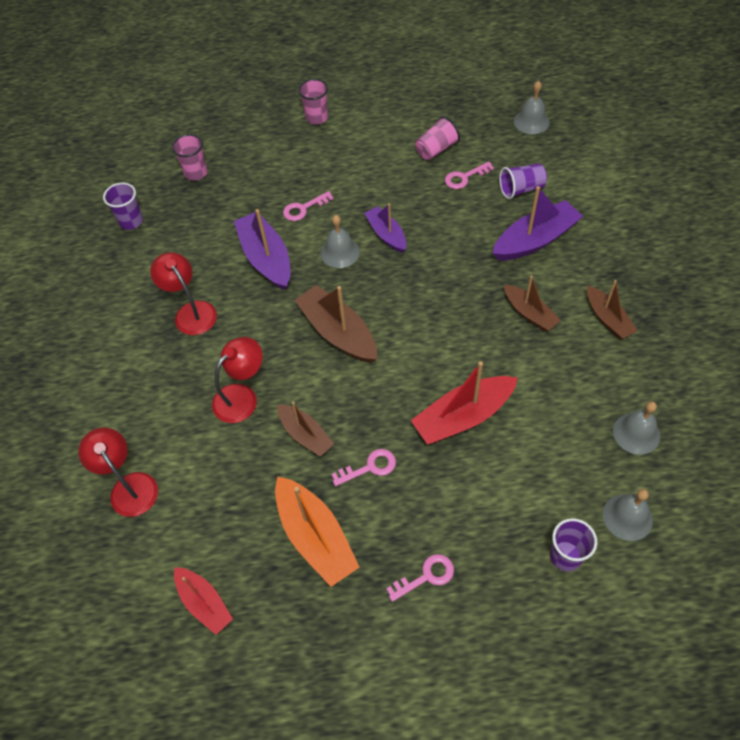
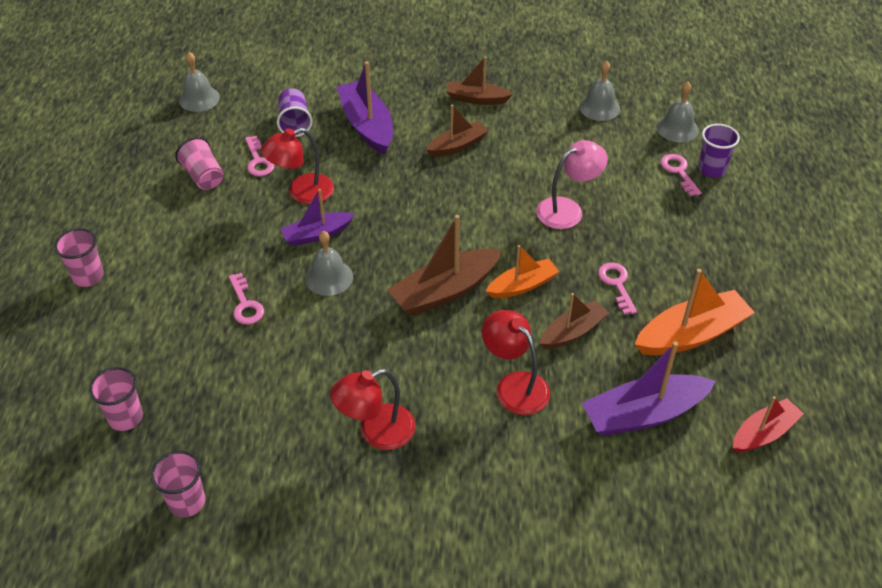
camera: 85 degrees left, 10 degrees down
(129, 486) = (623, 504): red lamp -> red lamp (302, 192)
(131, 221) = (187, 502): purple cup -> pink cup
(266, 258) = (313, 348): purple boat -> purple boat (643, 414)
(354, 389) = (522, 286): none -> orange boat
(426, 576) = (731, 258): pink key -> pink key (678, 172)
(463, 416) = (567, 209): red boat -> pink lamp
(607, 319) = (476, 99): brown boat -> brown boat turned 150 degrees counterclockwise

